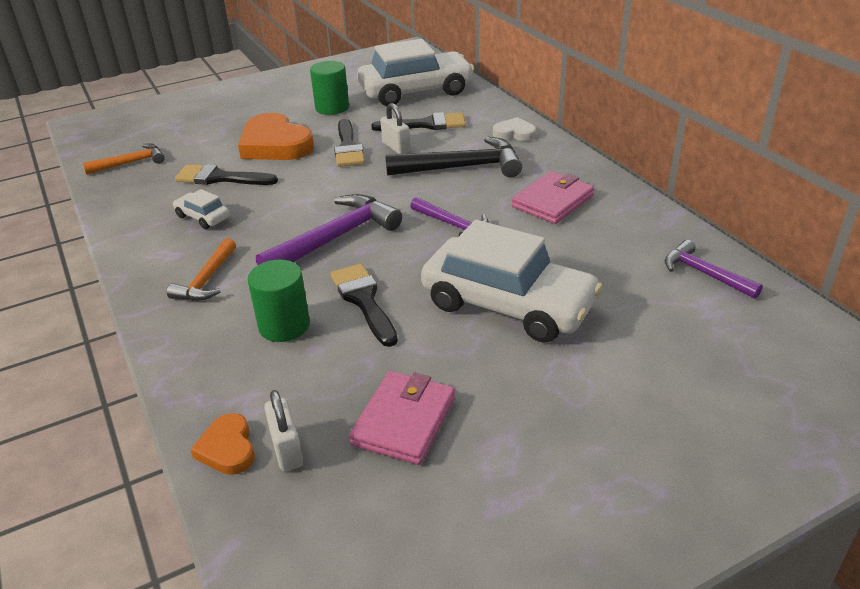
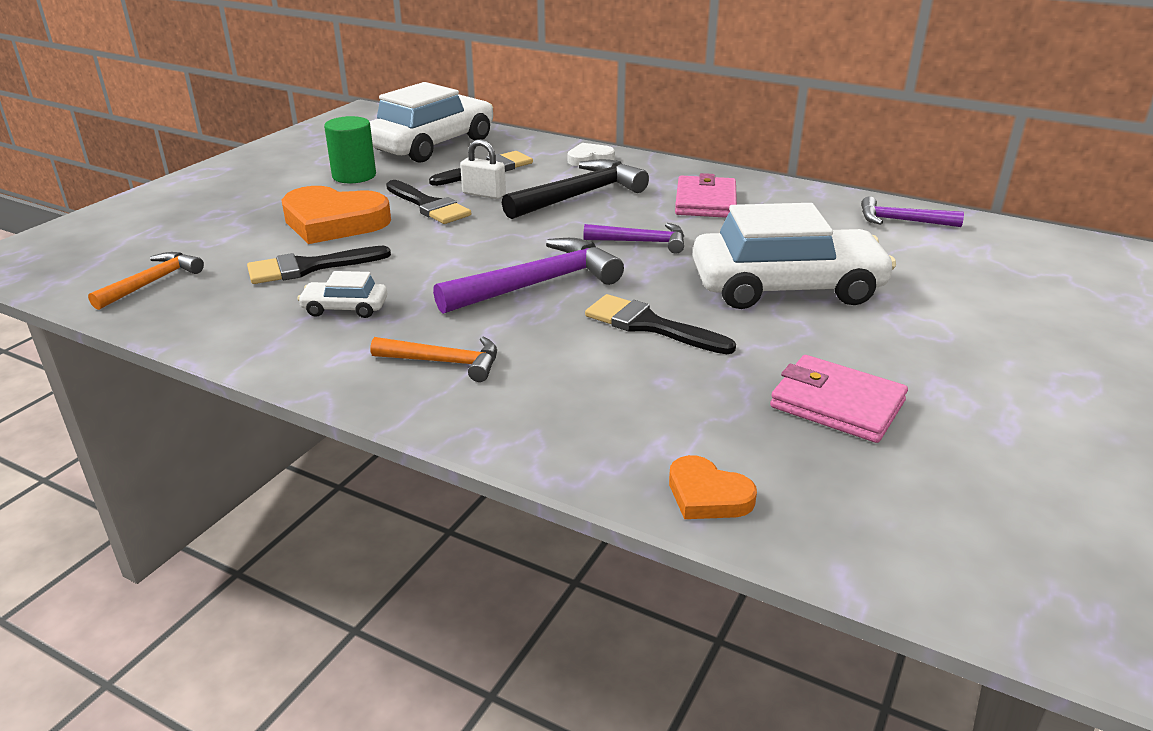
camera: 35 degrees left, 5 degrees down
(207, 280) = (444, 362): orange hammer -> orange hammer turned 60 degrees counterclockwise
(284, 326) = (600, 372): green cylinder -> none
(287, 449) = (767, 470): white padlock -> none
(335, 238) = (537, 284): purple hammer -> purple hammer turned 45 degrees clockwise
(404, 421) = (837, 404): pink wallet -> pink wallet turned 45 degrees counterclockwise

